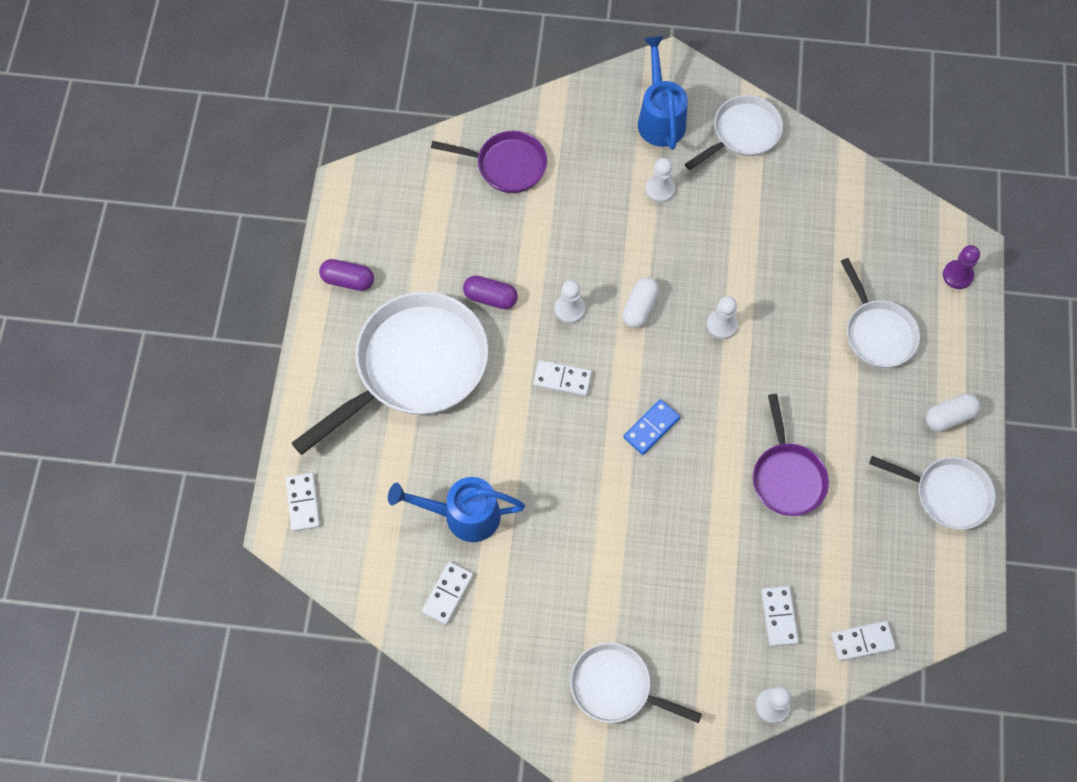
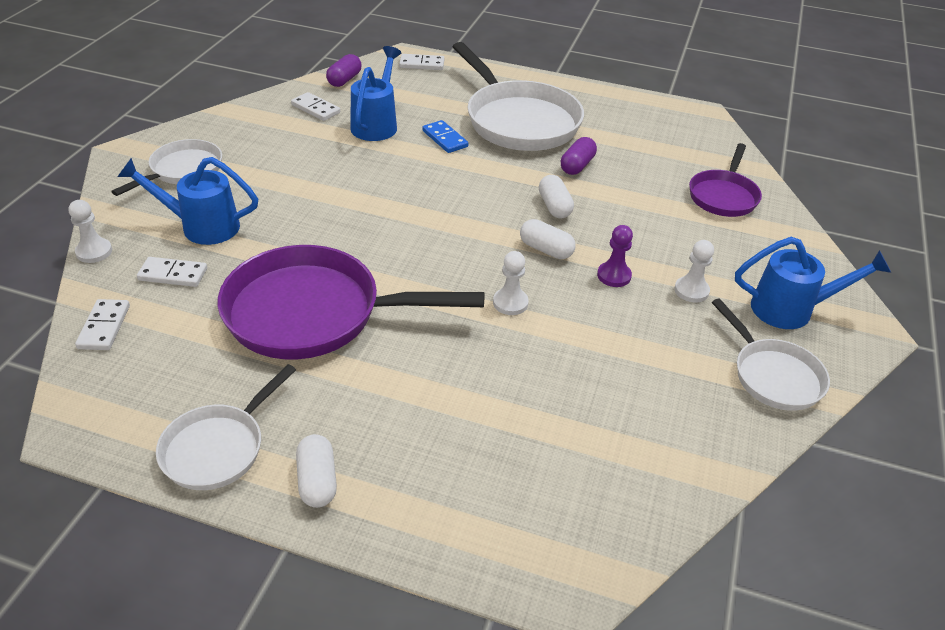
camera: 100 degrees right, 25 degrees down
(348, 280) = (608, 103): purple capsule -> purple capsule (344, 80)
(562, 379) = (481, 190): white domino -> none
(570, 309) = (554, 206): white pawn -> white capsule
(651, 428) = (410, 233): blue domino -> blue domino (444, 139)
(702, 623) = (202, 226): none -> blue watering can
(787, 477) = (313, 313): purple pan -> purple pan, size x1.80
(877, 333) = (462, 437): white pan -> none
(957, 275) = (528, 557): purple pawn -> purple pawn (614, 276)

